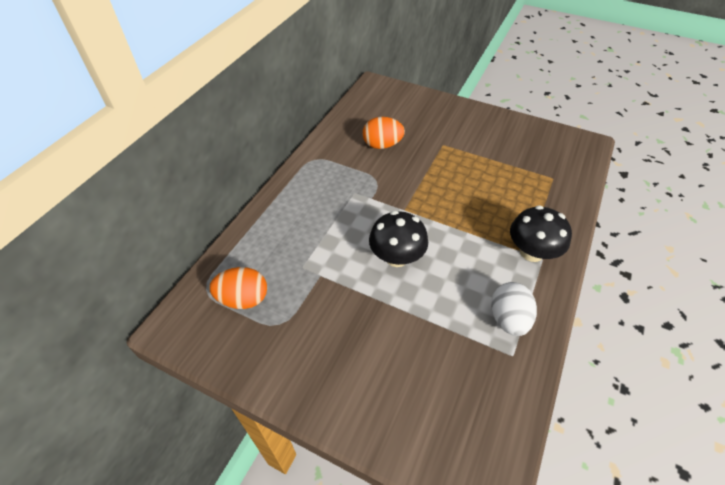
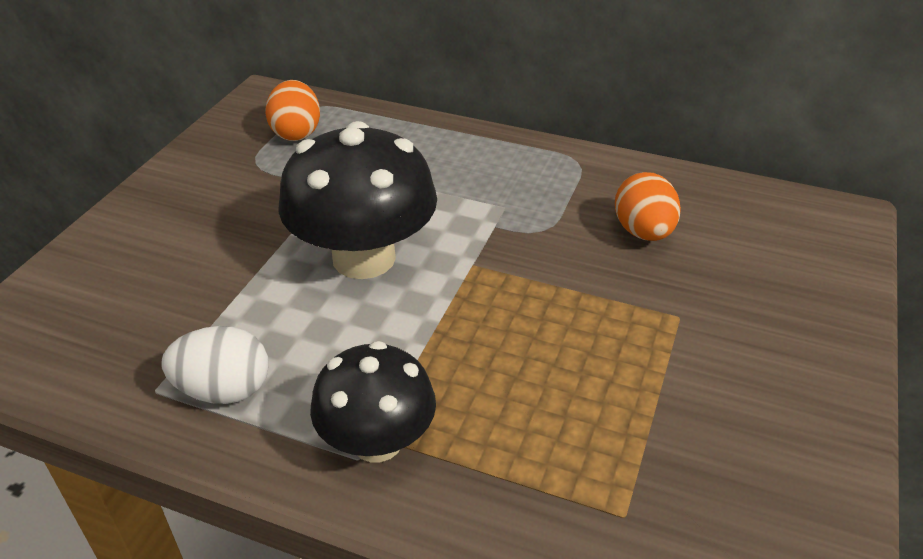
camera: 85 degrees right, 10 degrees down
(396, 257) = (364, 258): black mushroom -> black mushroom, size x1.57

